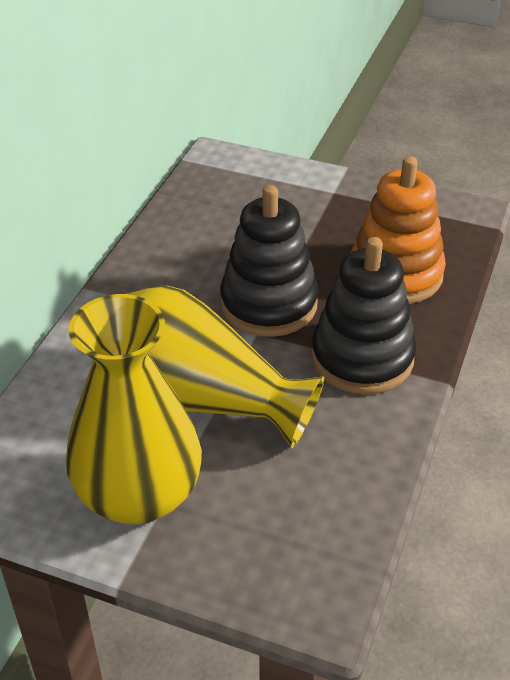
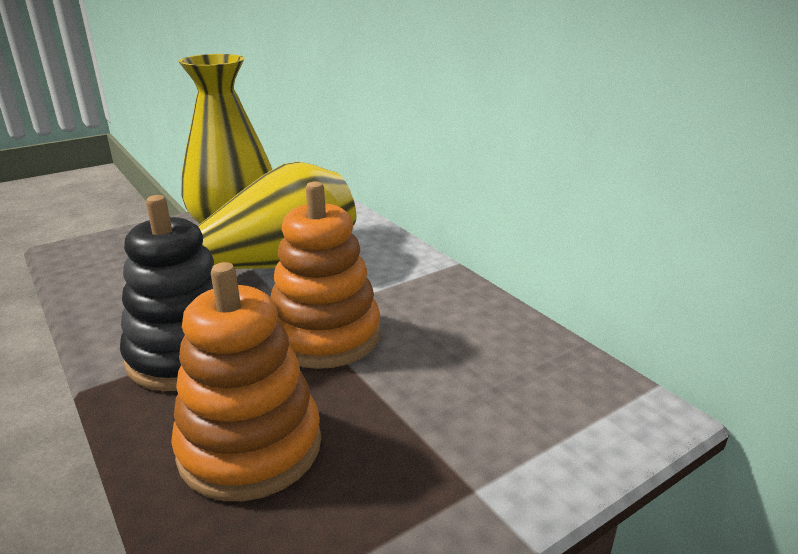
camera: 125 degrees right, 15 degrees down
(268, 304) = (325, 336): black stacking toy -> orange stacking toy

